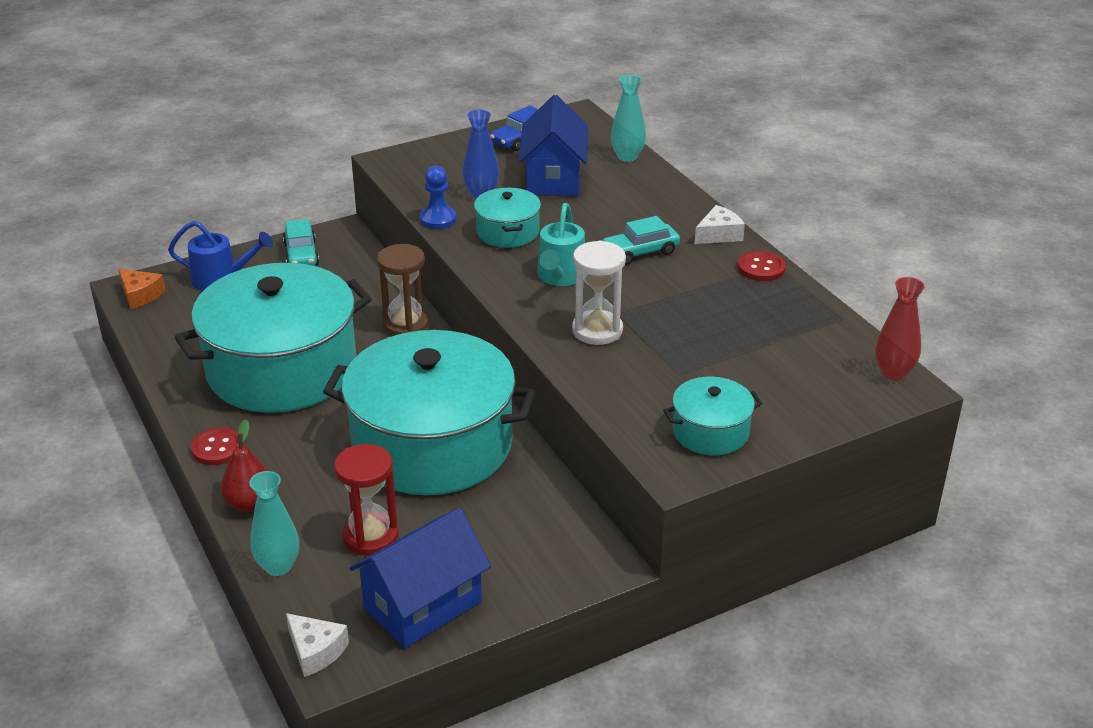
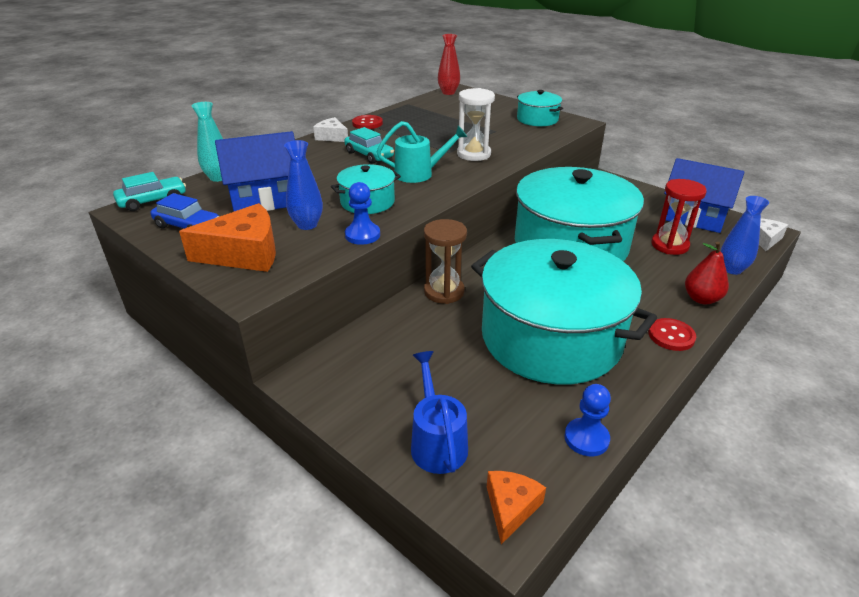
camera: 110 degrees left, 0 degrees up
(158, 346) = (586, 438): none -> blue pawn
(278, 566) = (732, 269): turquoise vase -> blue vase
(301, 254) = (358, 394): turquoise car -> turquoise car (152, 201)
(450, 161) = (244, 253): none -> orange cheese

